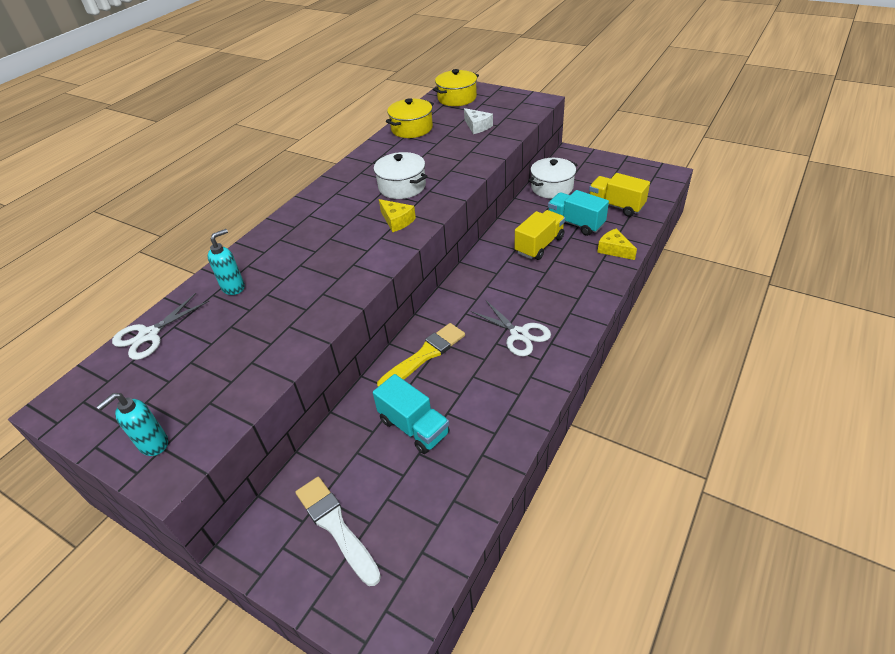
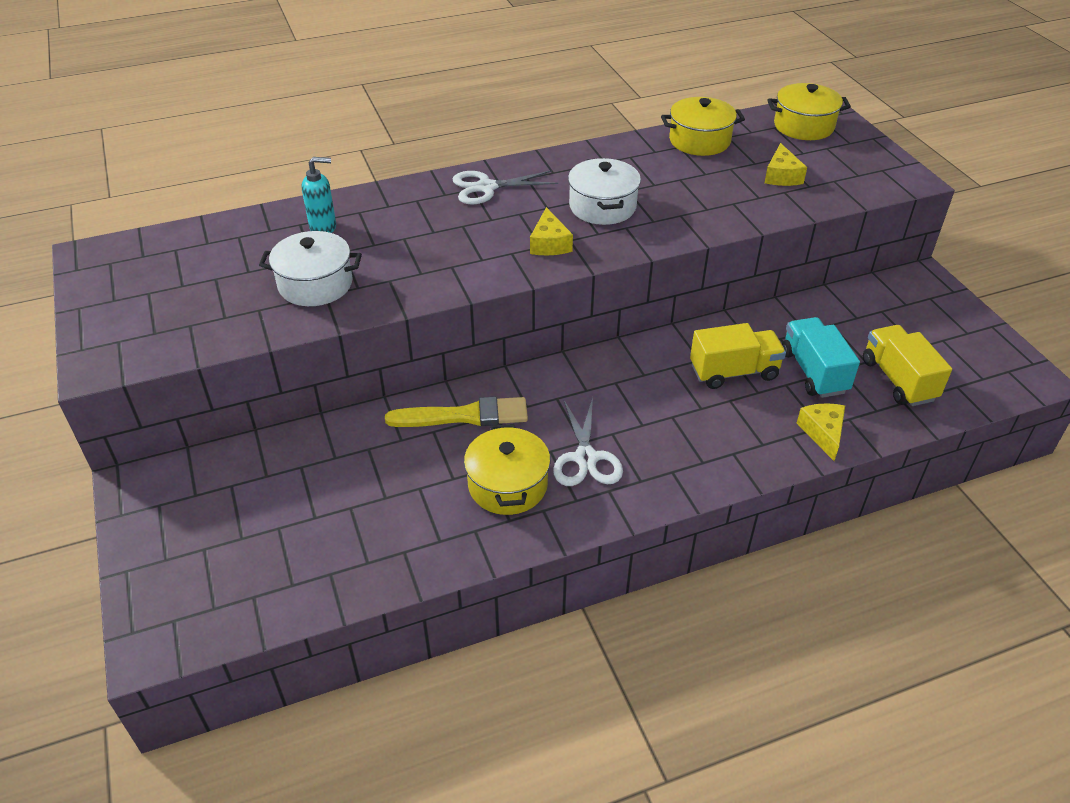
camera: 35 degrees right, 0 degrees up
(149, 335) = (212, 233): white scissors -> white scissors (486, 187)
(153, 444) = (116, 333): turquoise soap dispenser -> none
(336, 526) = (214, 520): white brush -> none
(414, 427) = (374, 479): turquoise truck -> none
(477, 126) = (781, 176): white cheese -> yellow cheese
(495, 376) = (508, 485): none -> yellow pot
(552, 187) = (840, 309): white pot -> white pot (315, 284)

